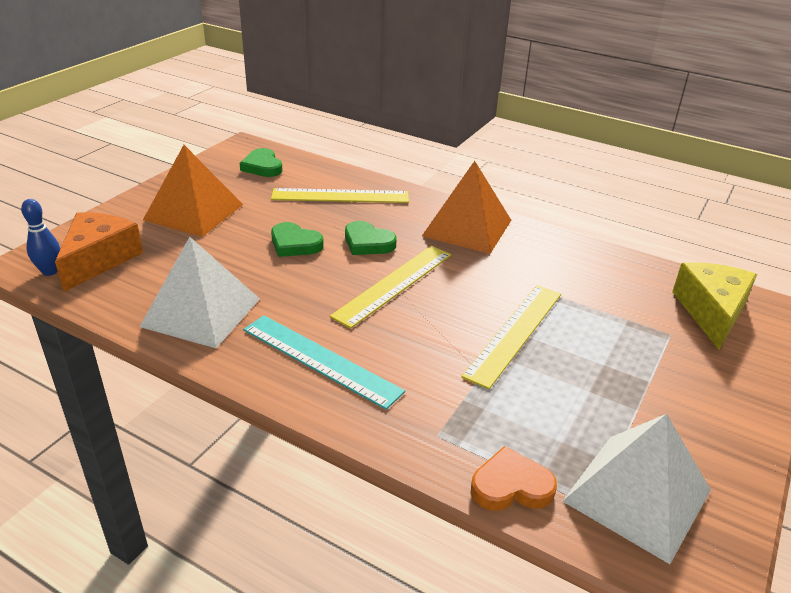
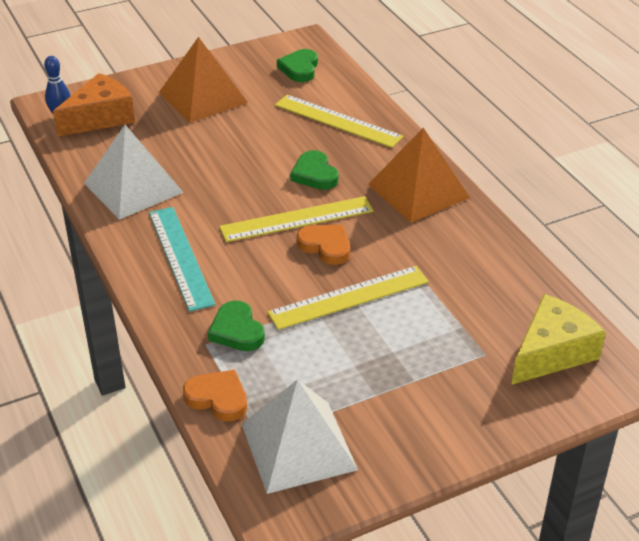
camera: 35 degrees right, 5 degrees up
(295, 244) = (254, 154): green heart -> green heart (237, 330)
(445, 298) = (326, 246): none -> orange heart

